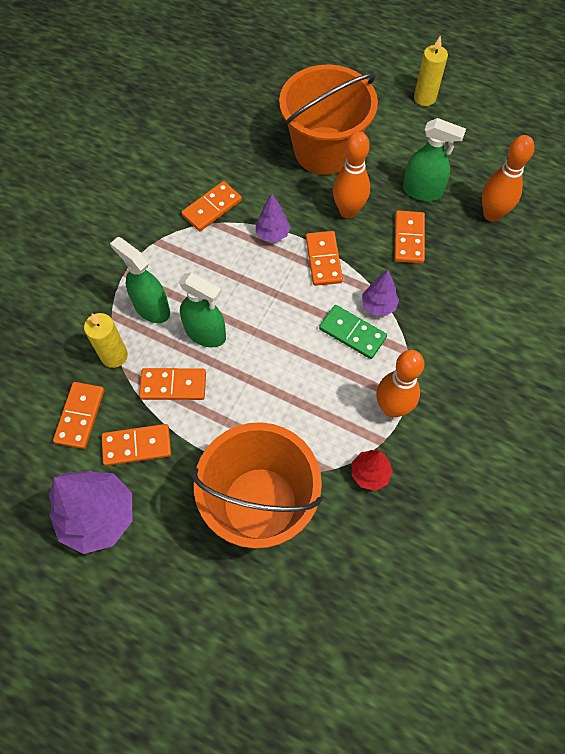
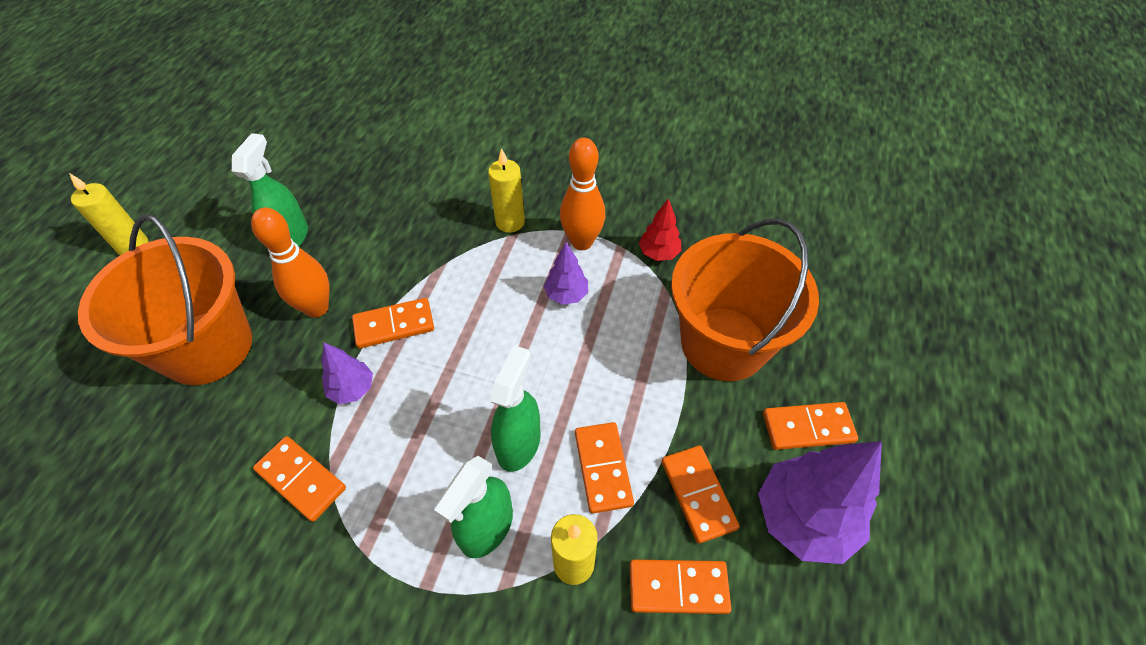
camera: 100 degrees left, 10 degrees down
(352, 333) = (496, 284): green domino -> none
(378, 306) = (457, 264): purple tree -> purple tree (566, 295)
(409, 239) = (362, 244): orange domino -> orange domino (807, 427)
(423, 351) = (510, 222): none -> yellow candle
(492, 214) = (329, 177): orange bowling pin -> none

